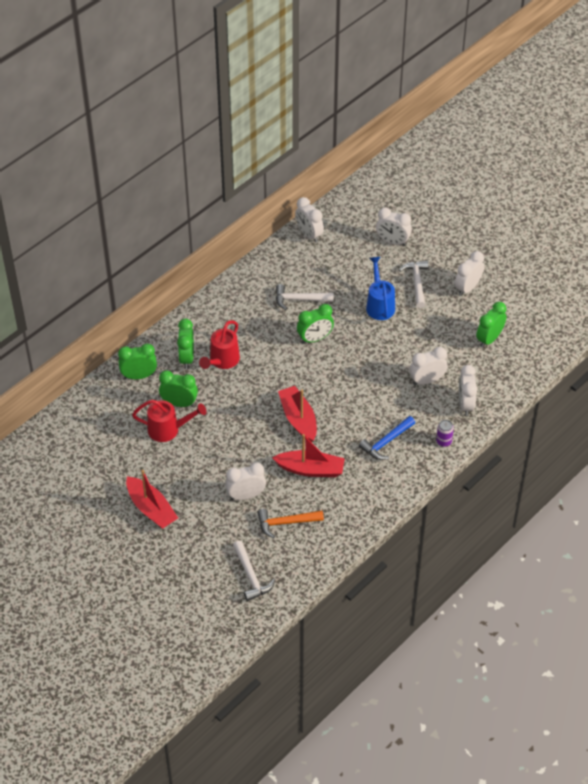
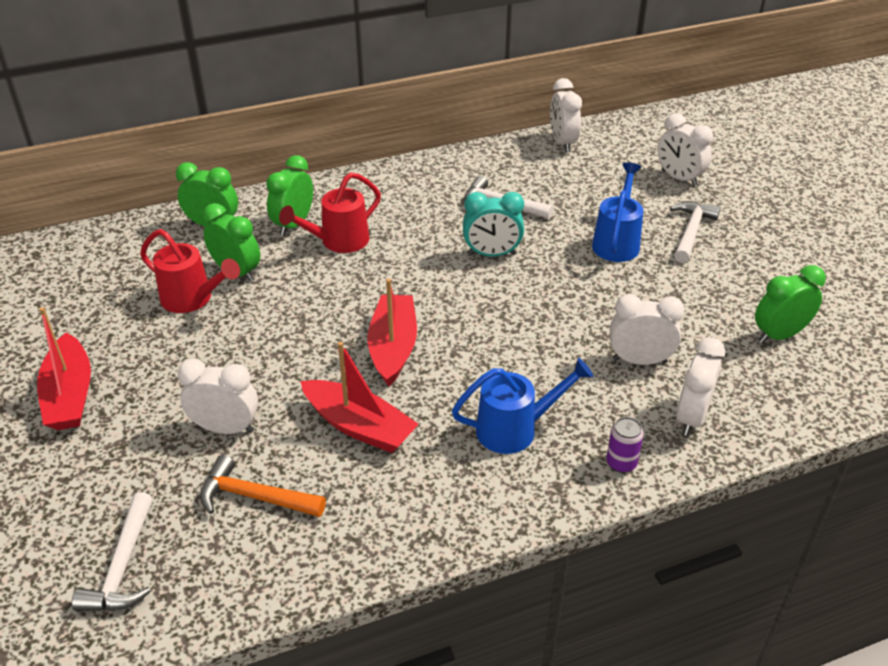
camera: 25 degrees right, 10 degrees down
(315, 338) = (492, 254): green clock -> turquoise clock
(386, 442) = (515, 429): blue hammer -> blue watering can
(467, 288) = (771, 259): white clock -> none

